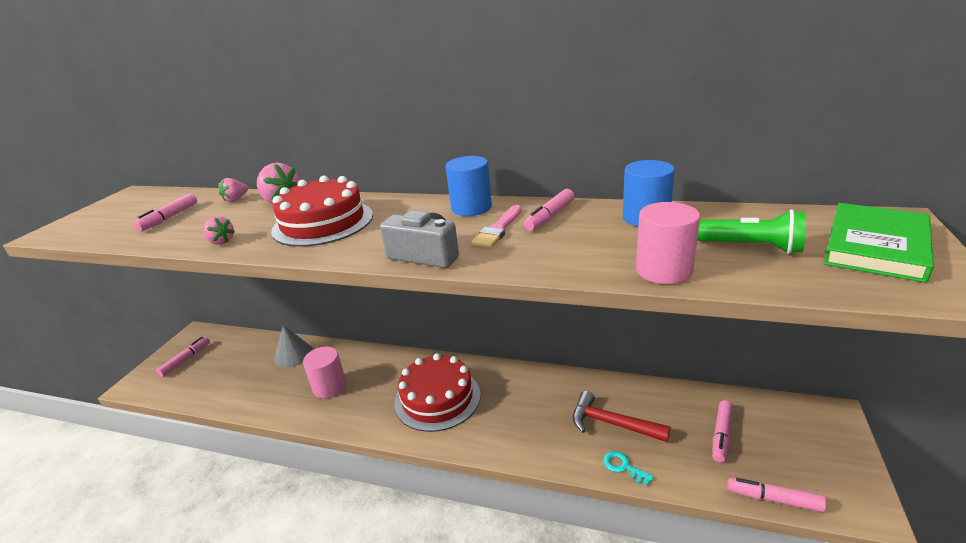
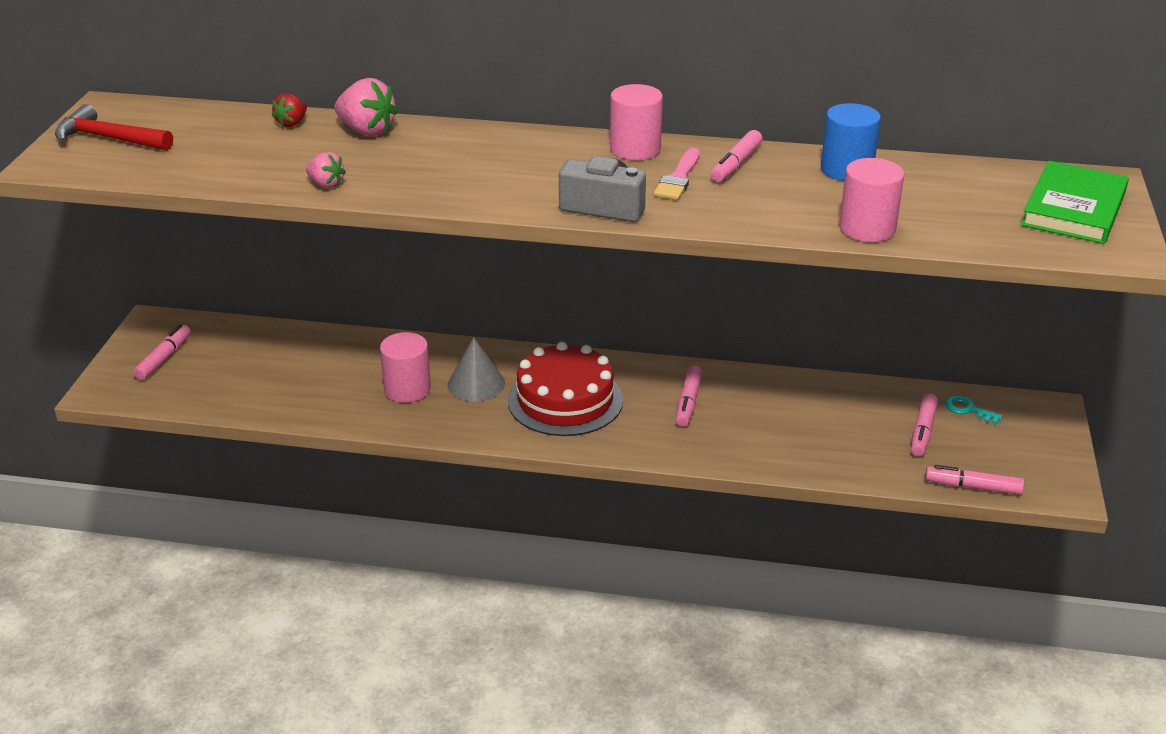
camera: 10 degrees left, 5 degrees up
(169, 218) = (215, 148): pink marker -> pink marker (688, 402)
(236, 199) = (292, 123): pink strawberry -> red strawberry
(293, 354) = (332, 350): grey cone -> grey cone (476, 384)
(323, 222) = (448, 162): red cake -> none
(471, 208) = (635, 149): blue cylinder -> pink cylinder
(612, 423) = (794, 423): red hammer -> red hammer (109, 139)
(623, 467) = (810, 464): turquoise key -> turquoise key (968, 409)
(752, 247) = (956, 206): green flashlight -> none

